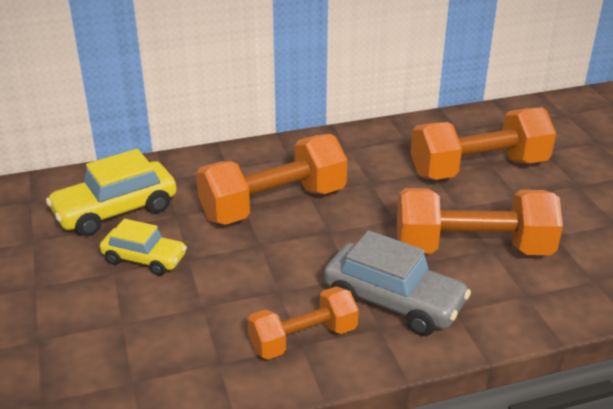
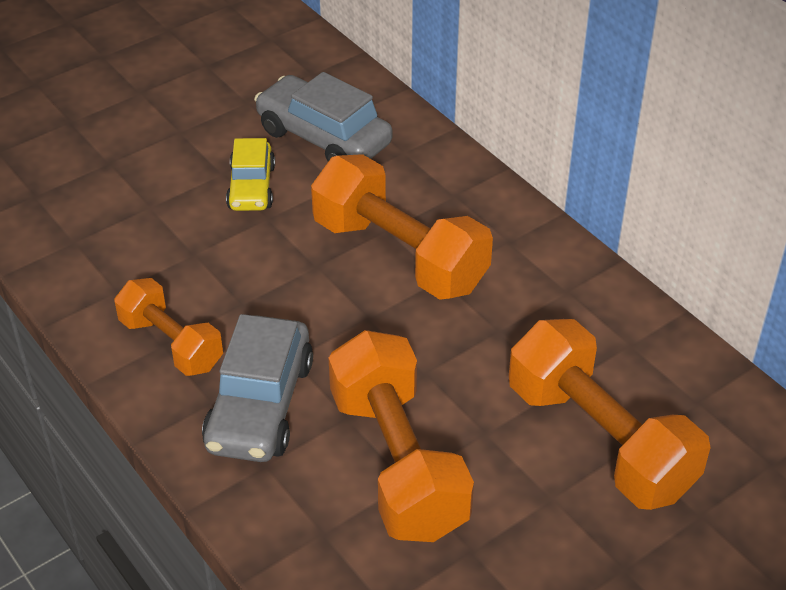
camera: 70 degrees right, 10 degrees up
(116, 211) = (323, 137): yellow car -> grey car

